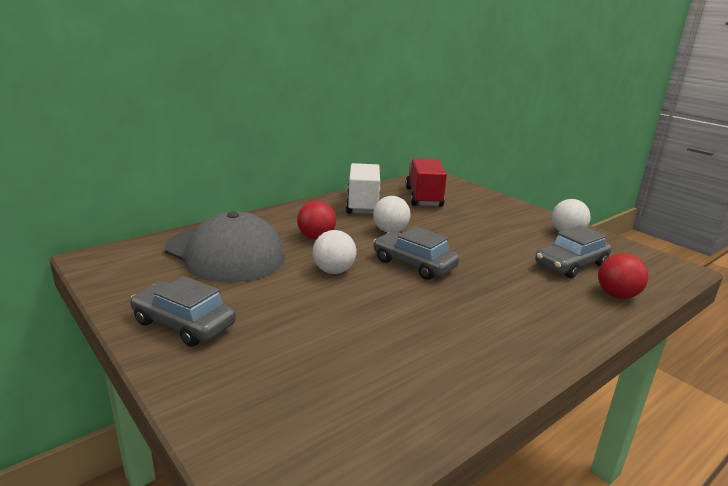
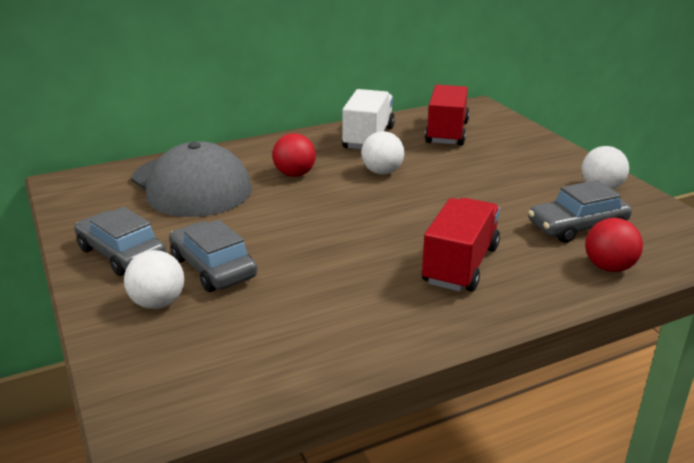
camera: 15 degrees right, 5 degrees up
(334, 271) = (294, 213): white ball -> white ball (158, 303)
(414, 264) = (387, 212): grey car -> grey car (213, 268)
(502, 304) = (460, 265): none -> red truck

